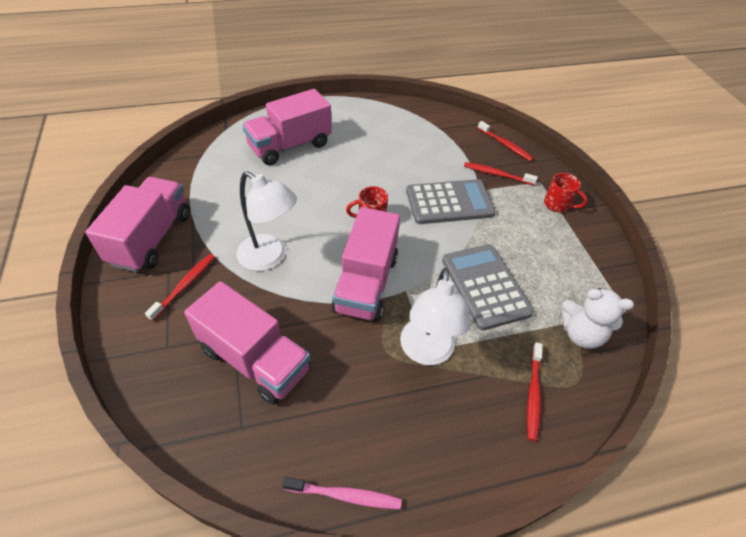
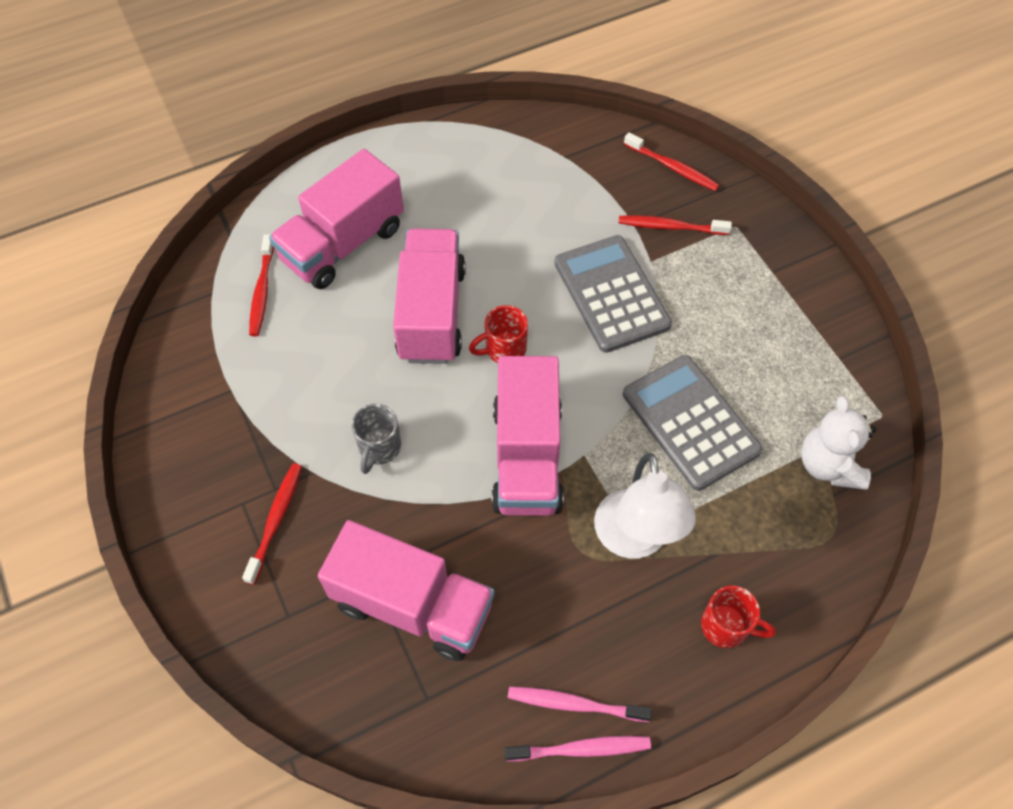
camera: 10 degrees left, 10 degrees up
(152, 238) = (196, 457): pink truck -> pink truck (432, 313)
(269, 257) = (379, 448): white lamp -> grey mug
(350, 459) = (574, 704): none -> pink toothbrush
(449, 202) = (611, 294): grey calculator -> grey calculator turned 90 degrees counterclockwise
(533, 394) = (781, 565): red toothbrush -> red toothbrush (262, 291)
(557, 205) = (767, 262): red mug -> red mug (726, 626)
(581, 334) = (828, 465): white teddy bear -> white teddy bear turned 75 degrees clockwise

